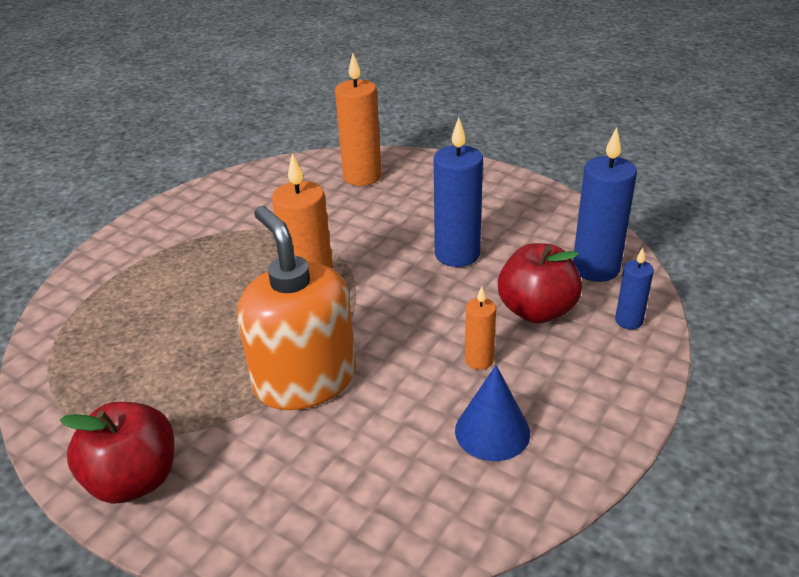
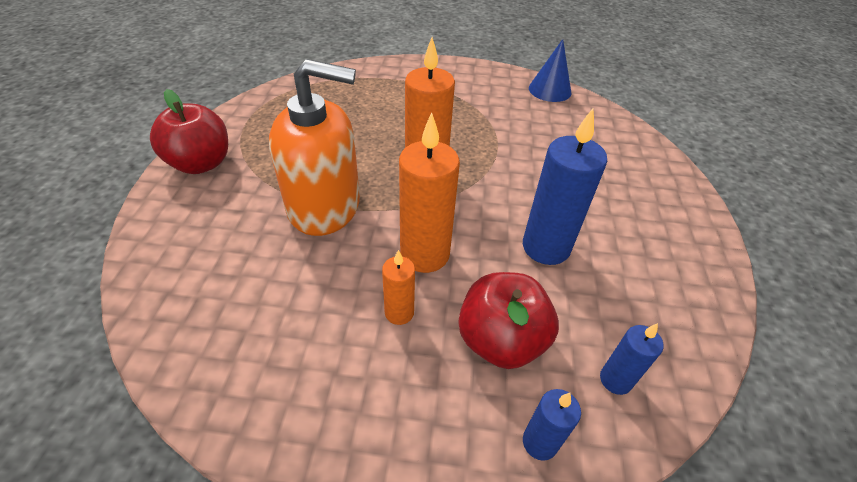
camera: 60 degrees right, 10 degrees up
(305, 379) = (324, 206): orange soap dispenser -> orange soap dispenser turned 60 degrees clockwise
(362, 177) = (608, 145): orange candle -> orange candle (424, 254)
(492, 431) = (306, 353): blue cone -> blue cone (549, 90)
(595, 268) = (615, 380): blue candle -> blue candle, size x0.53

